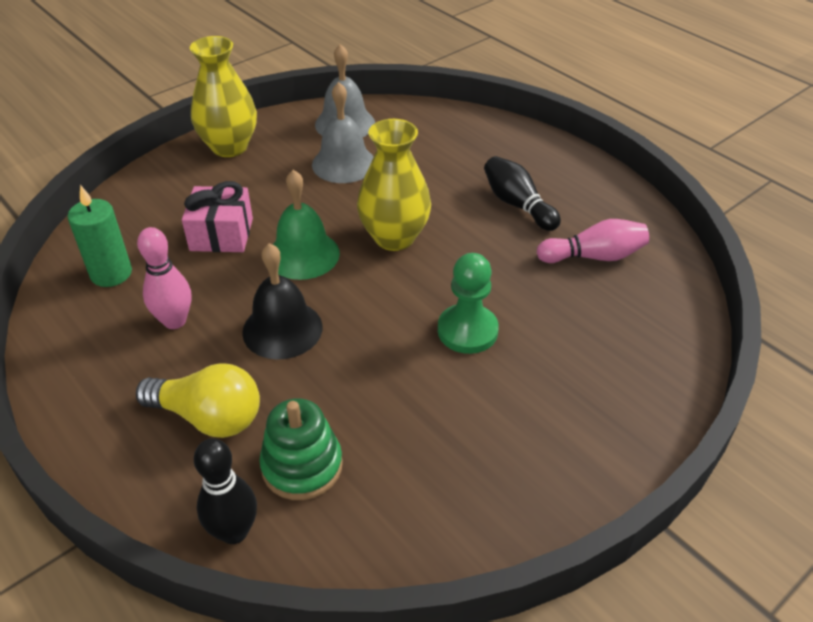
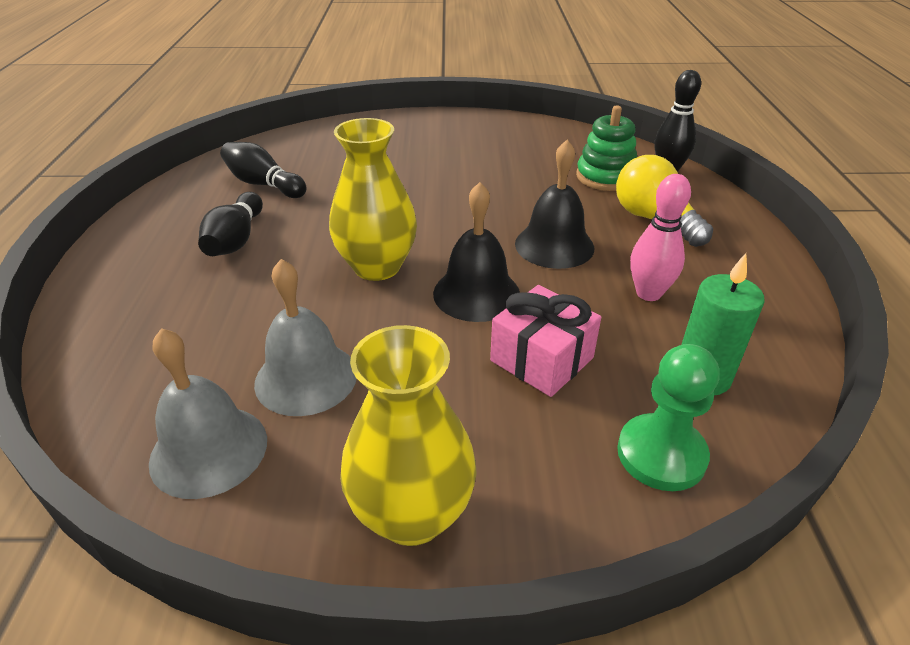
camera: 140 degrees left, 5 degrees down
(303, 254) = (476, 293): green bell -> black bell
(467, 331) = (420, 187): green pawn -> green pawn (661, 454)
(594, 256) = (263, 184): pink bowling pin -> black bowling pin

